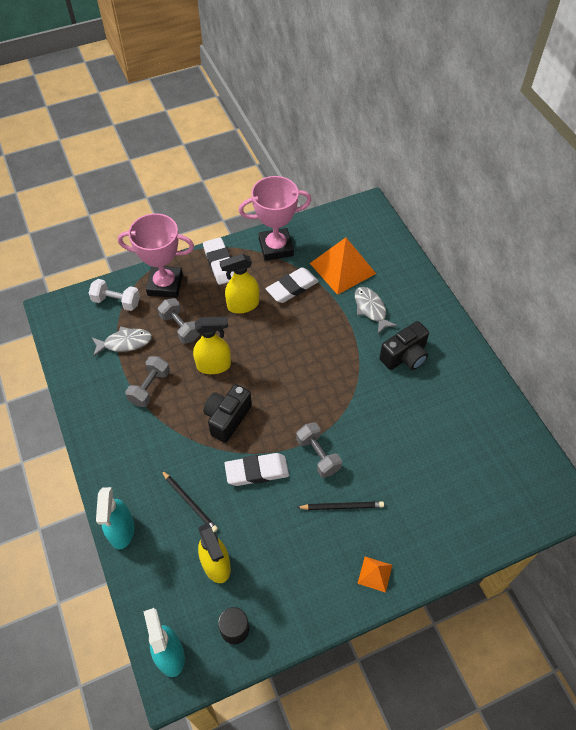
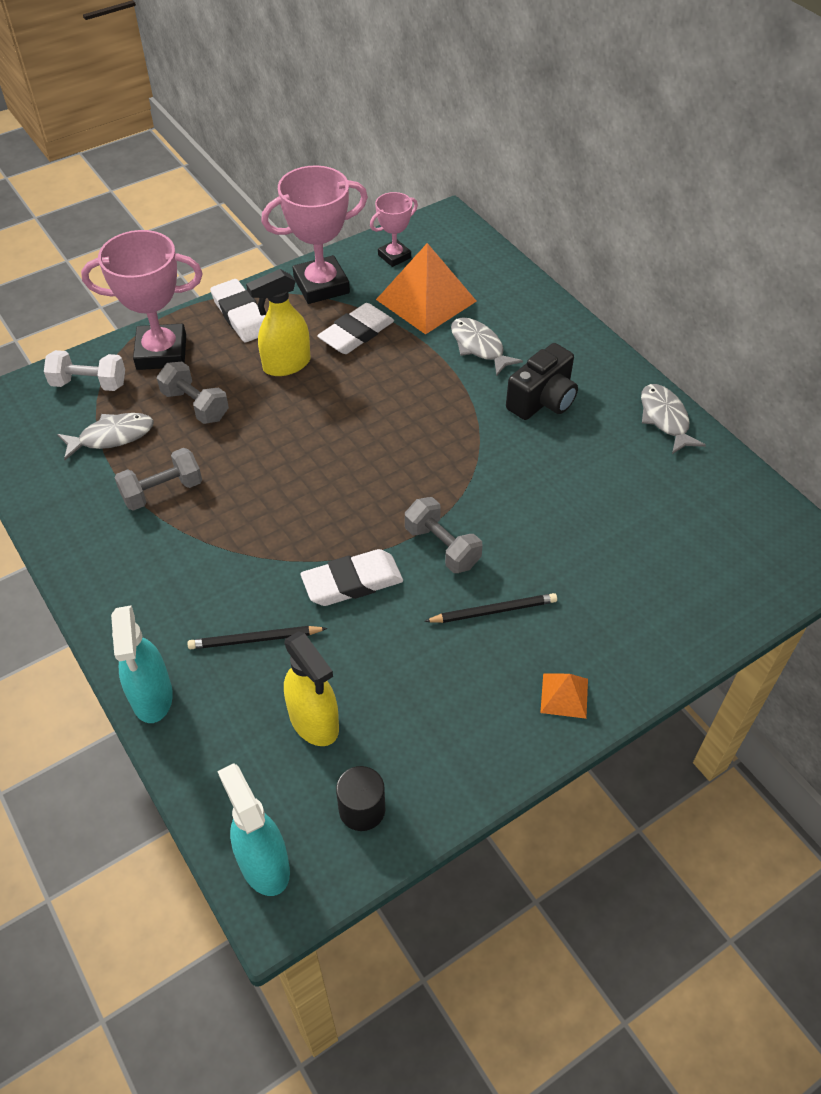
camera: 10 degrees left, 5 degrees down
(150, 387) = (162, 491): grey dumbbell -> grey dumbbell turned 45 degrees clockwise
(190, 502) = (255, 640): black pencil -> black pencil turned 135 degrees clockwise
(214, 365) = (257, 449): yellow spray bottle -> none
(227, 418) = (292, 517): black camera -> none
(328, 231) = (394, 256): none -> pink trophy
(484, 382) = (665, 418): none -> grey fish

